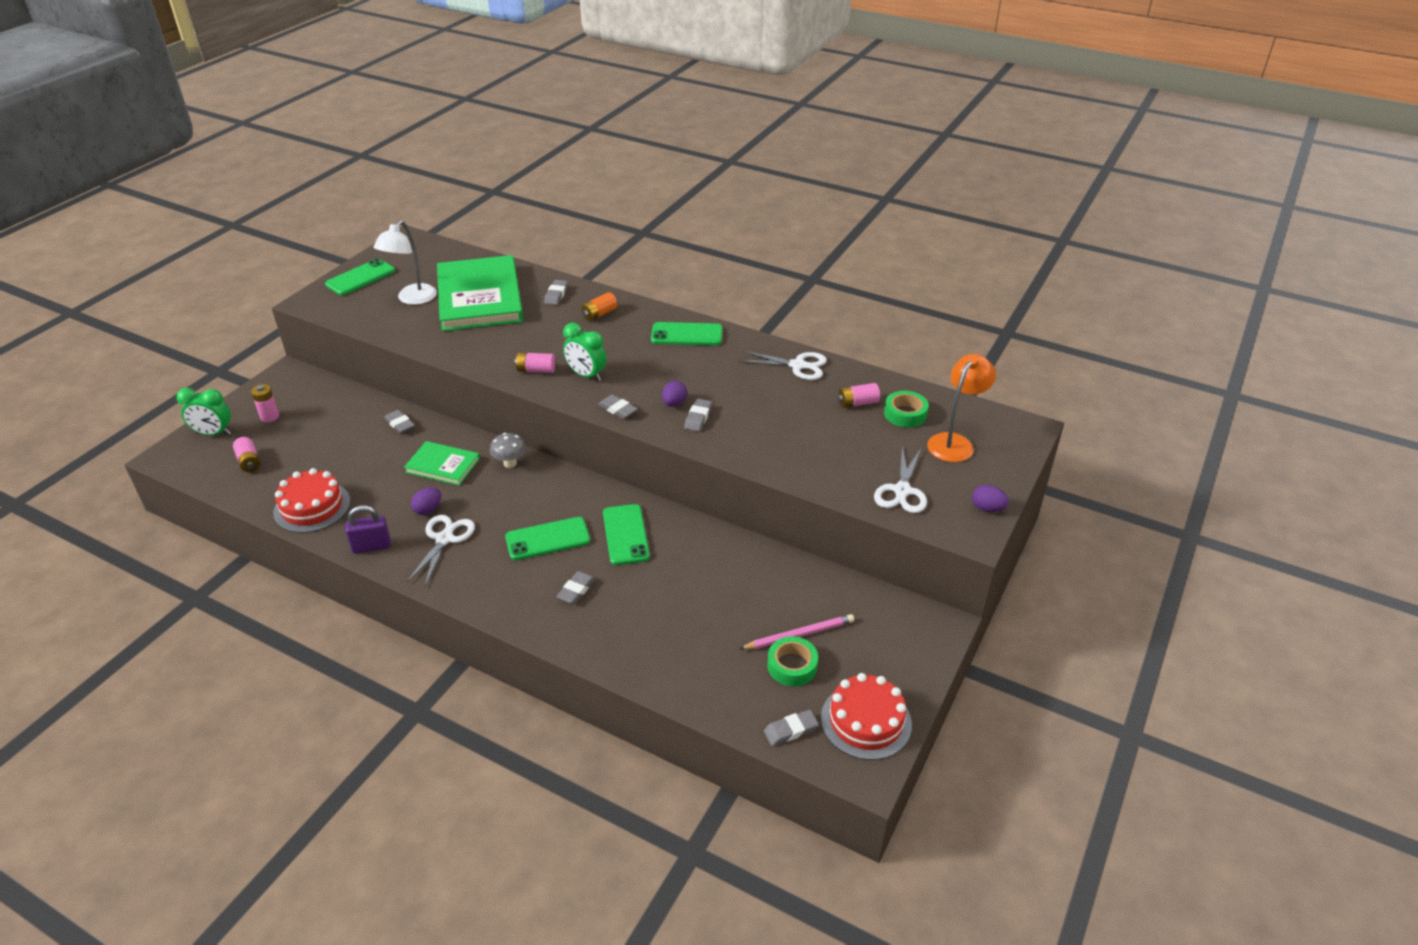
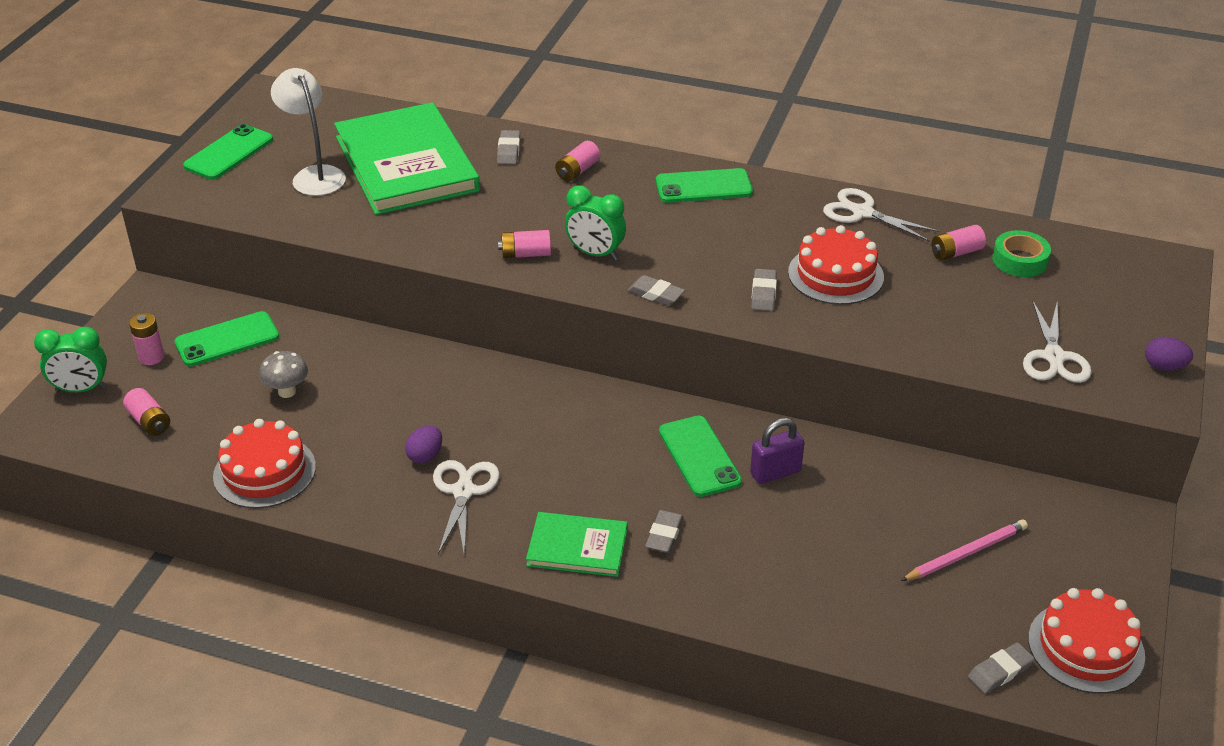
camera: 10 degrees left, 0 degrees up
(371, 546) = (369, 513): purple padlock -> purple padlock (775, 472)
(400, 424) = (338, 347): grey eraser -> none
(412, 299) = (314, 175): white lamp -> white lamp turned 135 degrees clockwise
(443, 465) = (420, 395): green book -> green book (577, 547)
(510, 463) = (510, 382): grey mushroom -> grey mushroom (287, 392)
(547, 539) = (600, 474): green phone -> green phone (227, 340)
(599, 314) = (577, 171): orange battery -> pink battery
(674, 403) = (725, 278): purple egg -> none
(758, 410) = (835, 275): none -> red cake
(792, 666) = (972, 593): green tape -> none
(798, 365) = (862, 213): white scissors -> white scissors turned 150 degrees counterclockwise
(954, 442) = (1093, 289): orange lamp -> none

